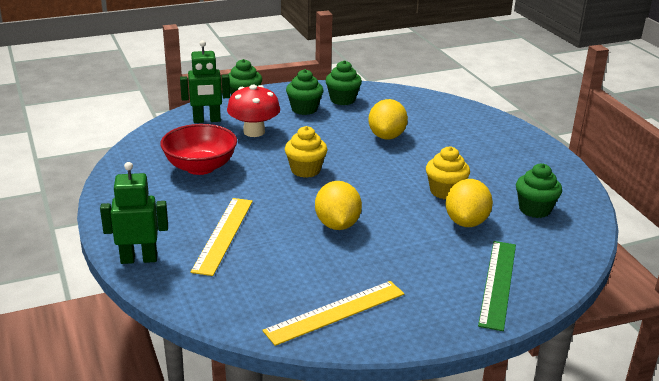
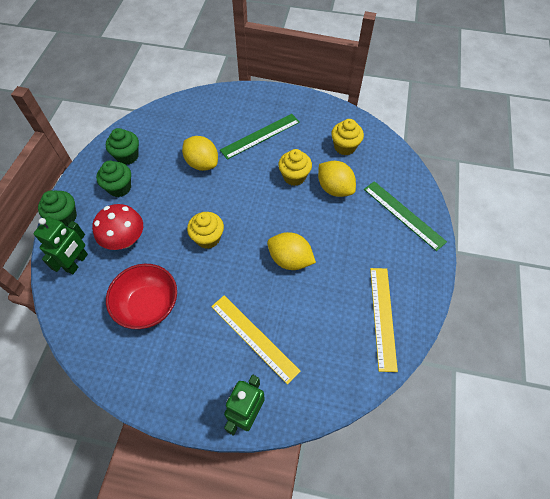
camera: 55 degrees left, 30 degrees up
(467, 154) = (260, 136): none -> green ruler
(534, 209) = (345, 147): green cupcake -> yellow cupcake

